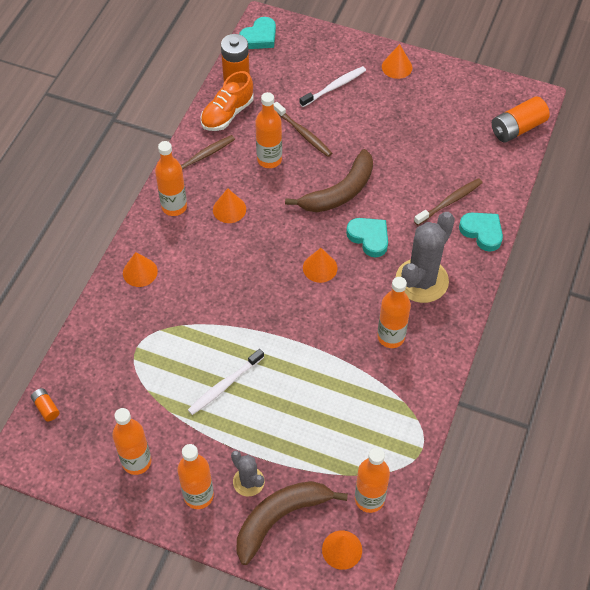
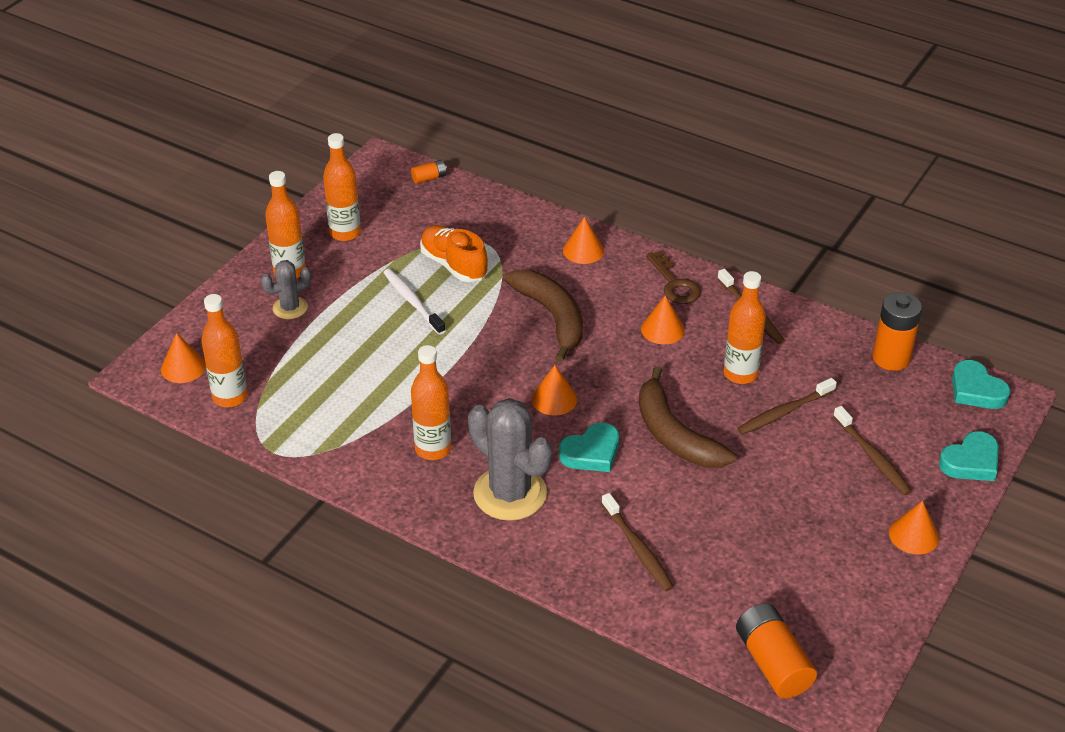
camera: 100 degrees right, 15 degrees down
(174, 206) = (674, 284): orange bottle -> brown key
(227, 114) = (825, 343): orange shoe -> orange shoe (453, 265)
(280, 518) = (239, 326): brown banana -> brown banana (552, 317)
(334, 87) = (872, 456): white toothbrush -> brown toothbrush
(482, 232) = (576, 574): turquoise heart -> turquoise heart (971, 462)

